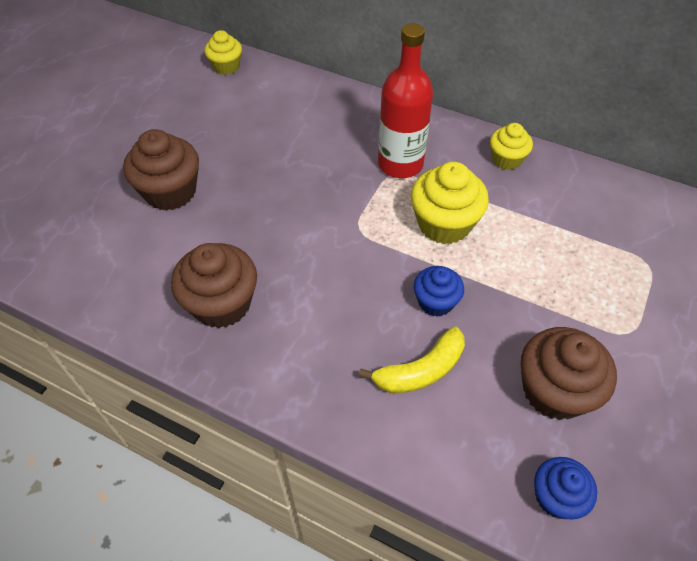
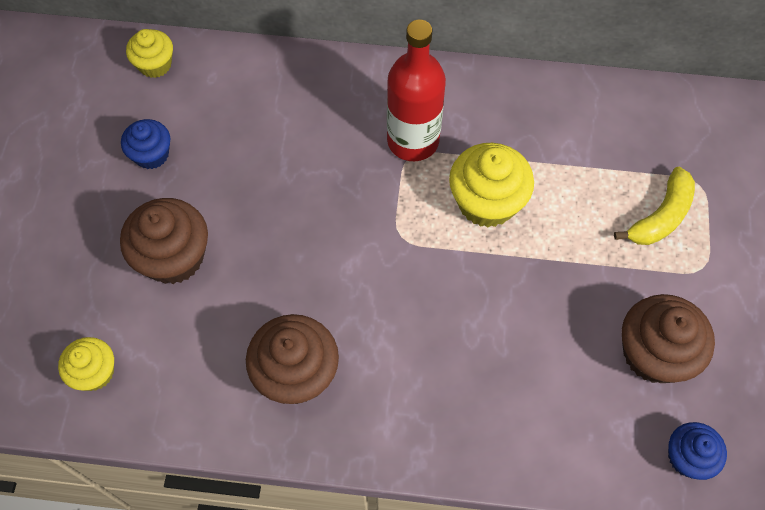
camera: 20 degrees left, 10 degrees up
(421, 370) = (525, 376): yellow banana -> yellow banana (661, 216)
(435, 302) = (511, 297): blue cupcake -> blue cupcake (151, 154)
(506, 159) = (522, 100): yellow cupcake -> yellow cupcake (95, 372)

